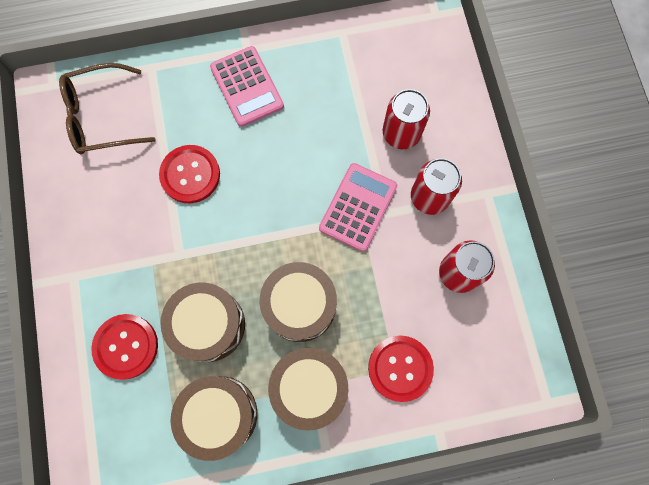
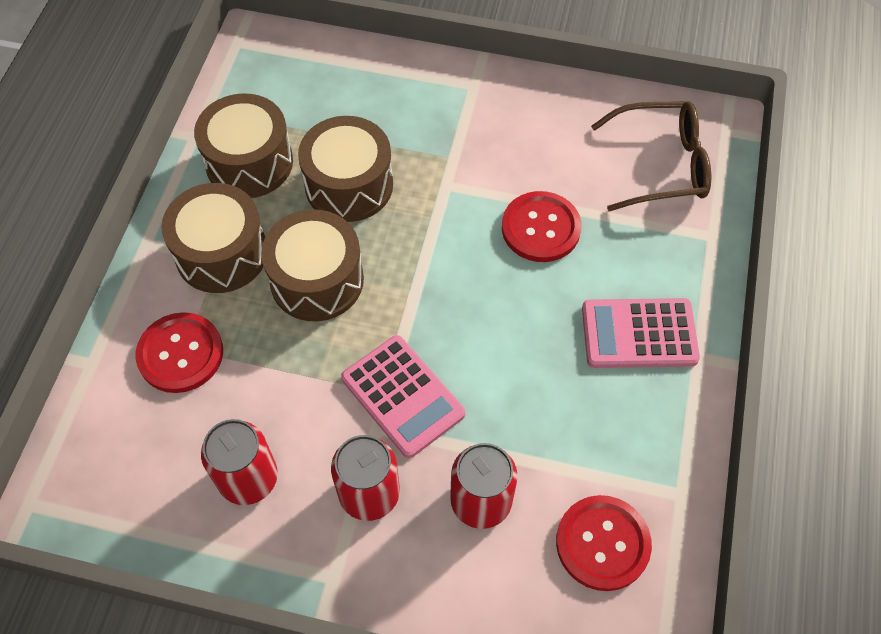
camera: 115 degrees right, 15 degrees down
(101, 117) = (661, 165): brown glasses -> brown glasses turned 75 degrees clockwise
(126, 346) = (371, 107): red button -> red button (602, 543)

